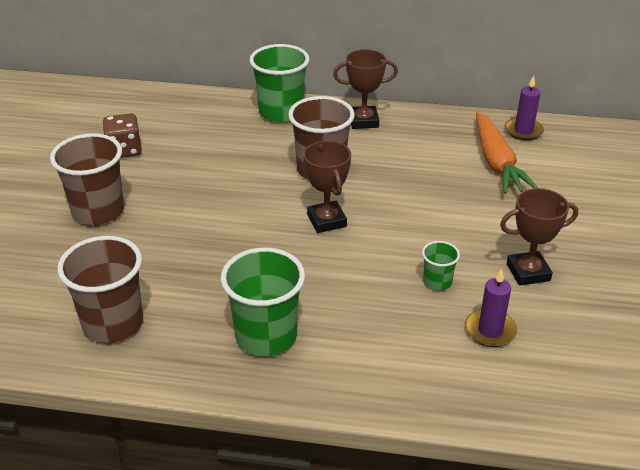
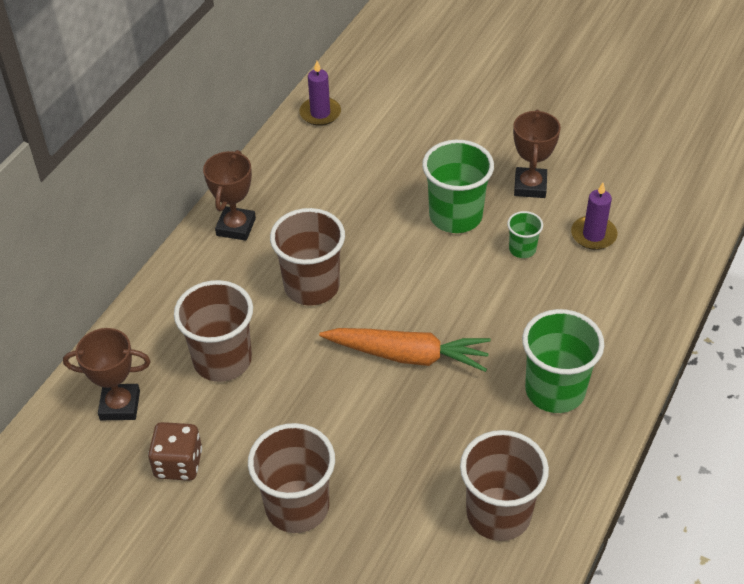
camera: 70 degrees left, 10 degrees up
(226, 146) = (222, 360): none -> brown cup
(281, 112) = (177, 294): green cup -> green cup (455, 216)
(326, 221) = (401, 304): brown trophy -> brown trophy (120, 405)
(496, 162) = (363, 150): orange carrot -> orange carrot (408, 355)

